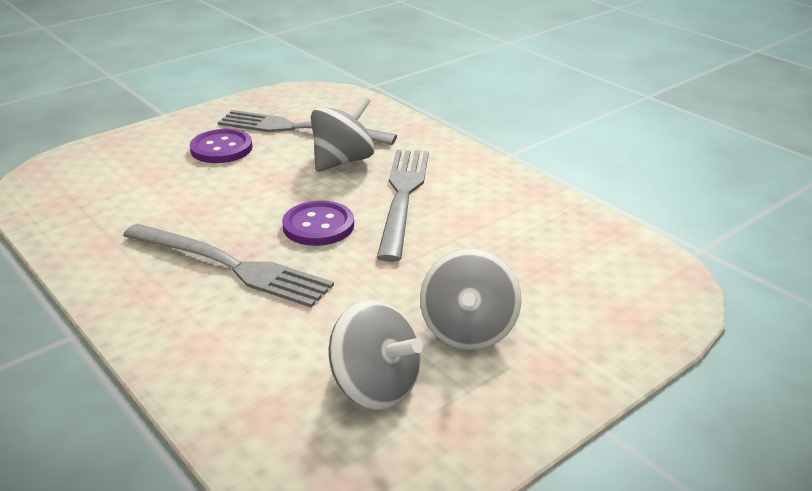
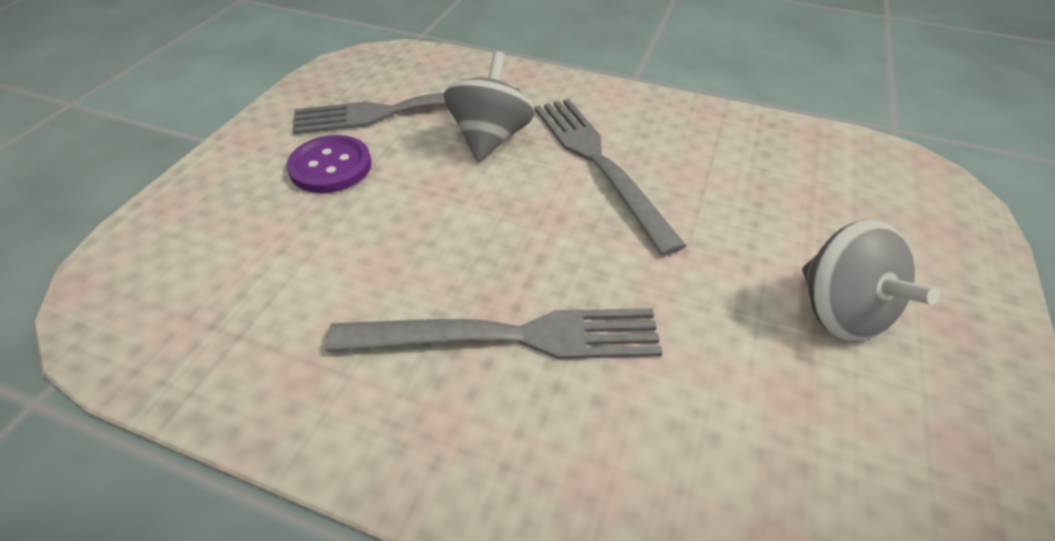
camera: 30 degrees left, 15 degrees up
(318, 226) = (551, 235): purple button -> none
(375, 387) = (844, 440): grey spinning top -> none

